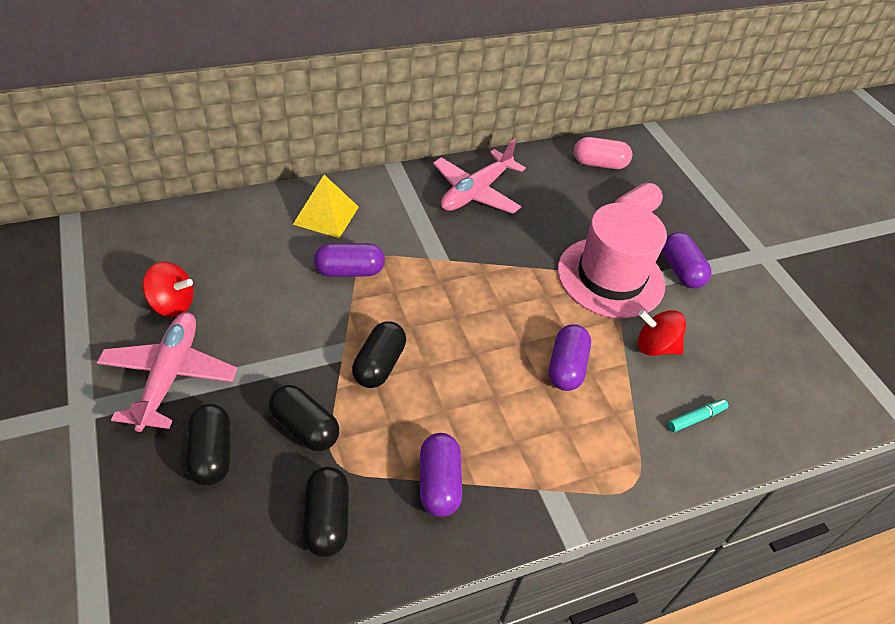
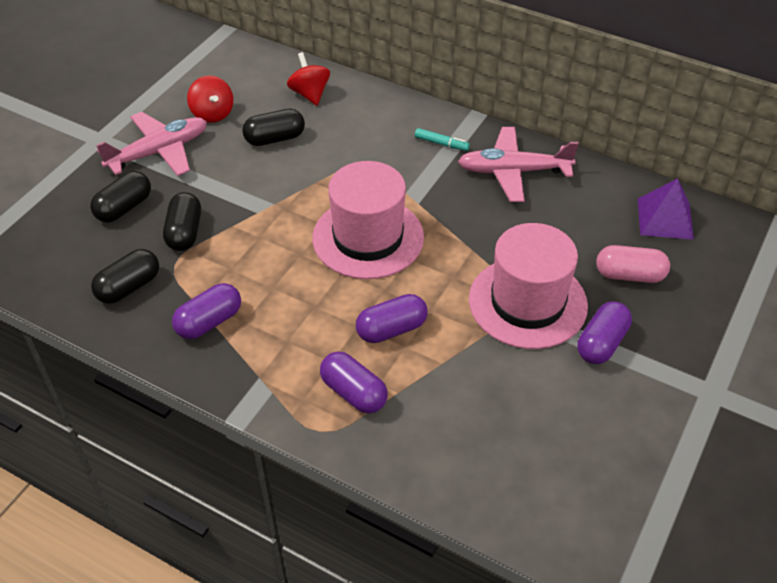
camera: 55 degrees right, 0 degrees up
(326, 215) = (377, 119): yellow pyramid -> none
(349, 271) = (339, 164): purple capsule -> purple capsule (354, 392)
(379, 365) = (274, 232): black capsule -> black capsule (275, 138)
(453, 313) = (368, 237): none -> pink hat
(599, 164) = (665, 218): pink capsule -> purple pyramid
(655, 347) = (482, 372): red spinning top -> red spinning top (310, 94)
(695, 418) = (434, 438): turquoise marker -> turquoise marker (441, 143)

